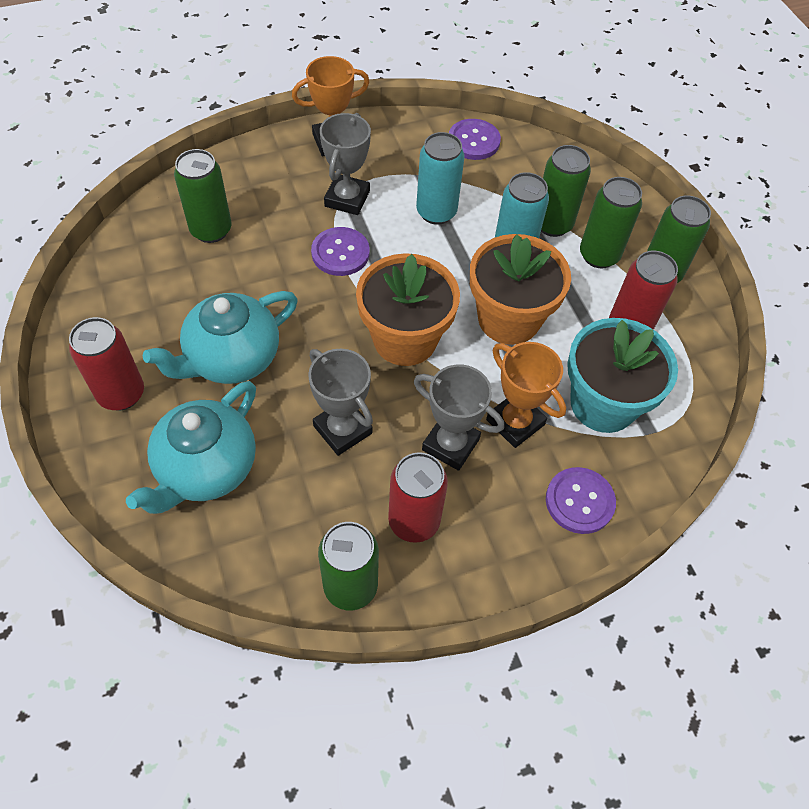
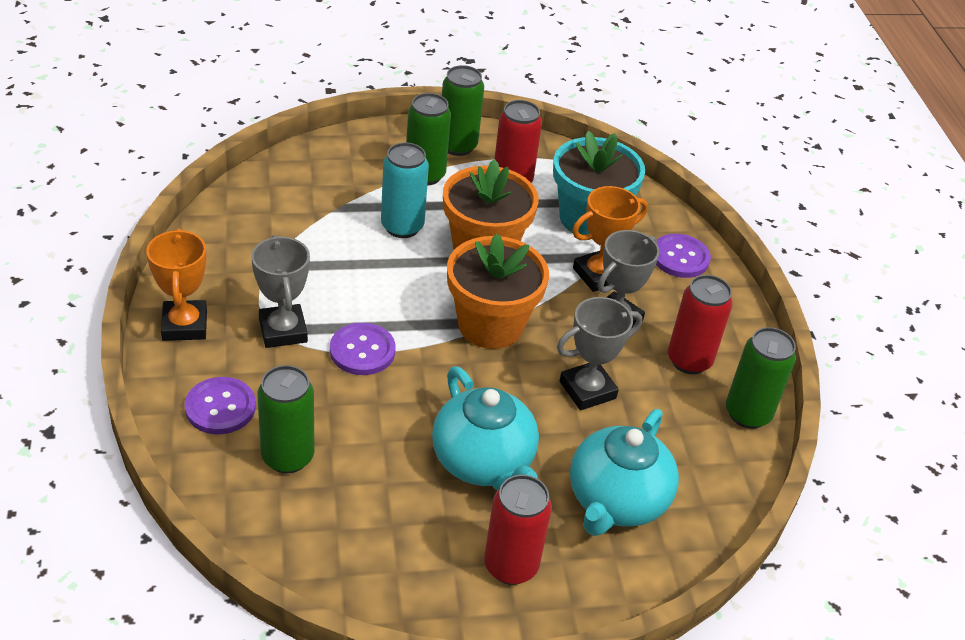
camera: 80 degrees left, 15 degrees down
(206, 468) = (616, 501): turquoise teapot -> turquoise teapot turned 75 degrees clockwise
(347, 199) = (283, 331): grey trophy -> grey trophy turned 45 degrees clockwise
(436, 212) = (330, 267): turquoise can -> none
(473, 141) = (236, 216): purple button -> purple button (220, 407)
(552, 224) = (376, 193): green can -> none

